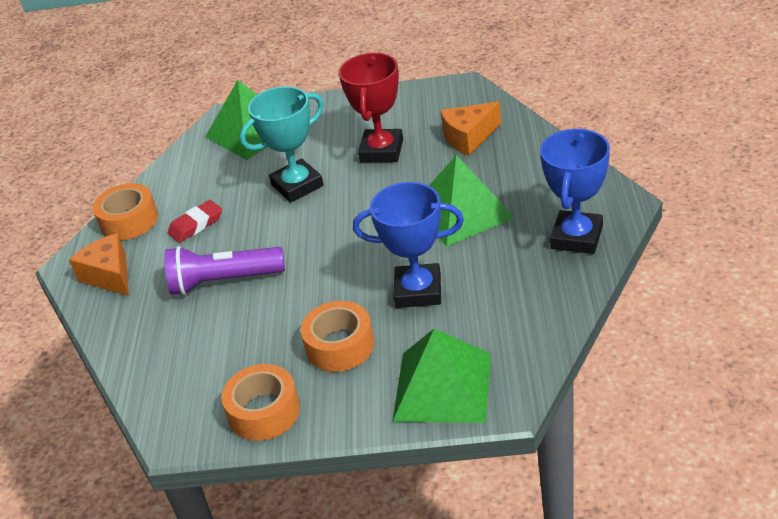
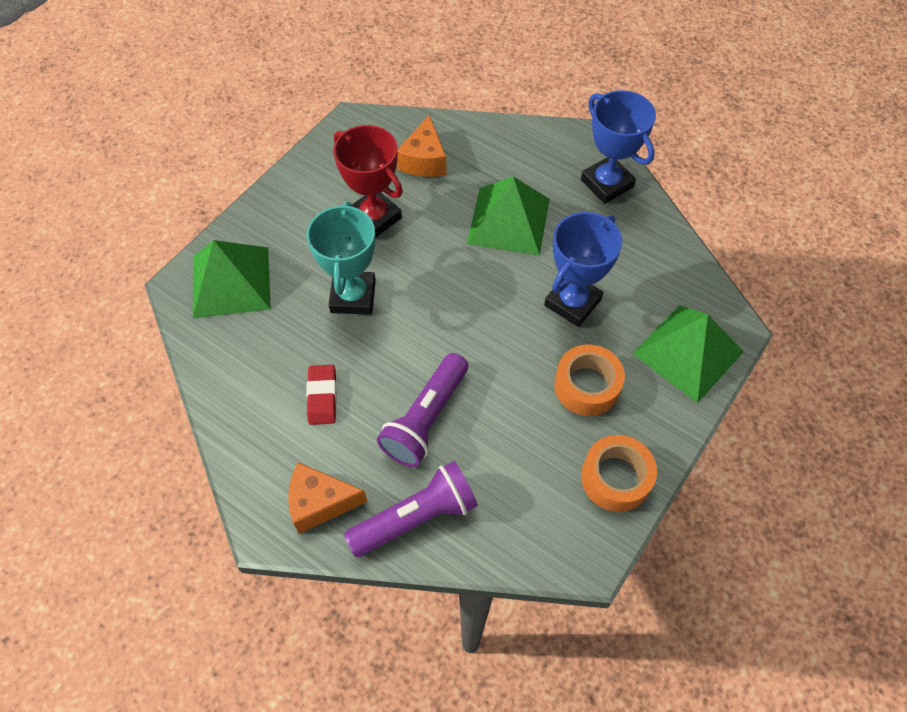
camera: 60 degrees left, 20 degrees up
(129, 221) = (253, 445): orange tape -> none
(135, 326) = (416, 517): none -> purple flashlight

